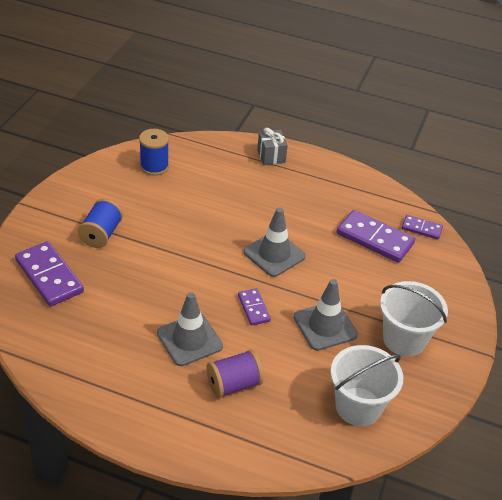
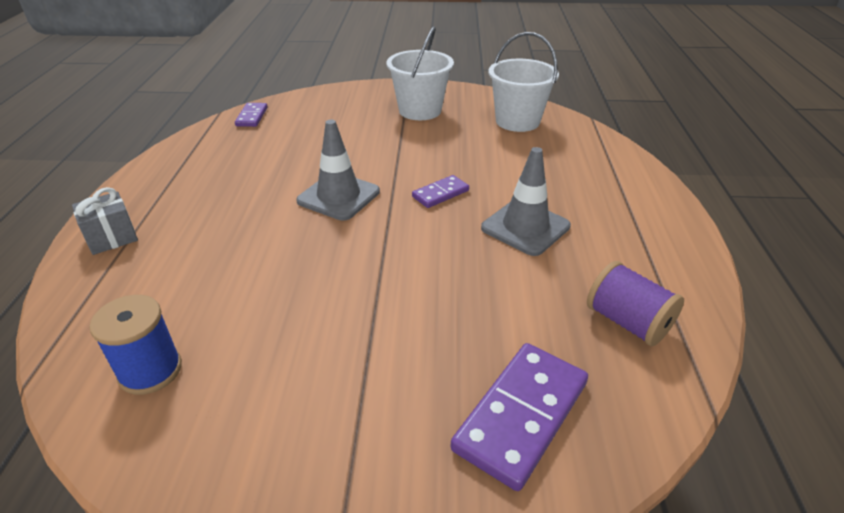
camera: 105 degrees left, 5 degrees down
(101, 234) = (377, 381): blue spool -> none
(233, 384) = (558, 185): purple spool -> purple spool (627, 322)
(325, 326) = (434, 148): grey traffic cone -> none
(375, 239) = (280, 139): purple domino -> none

